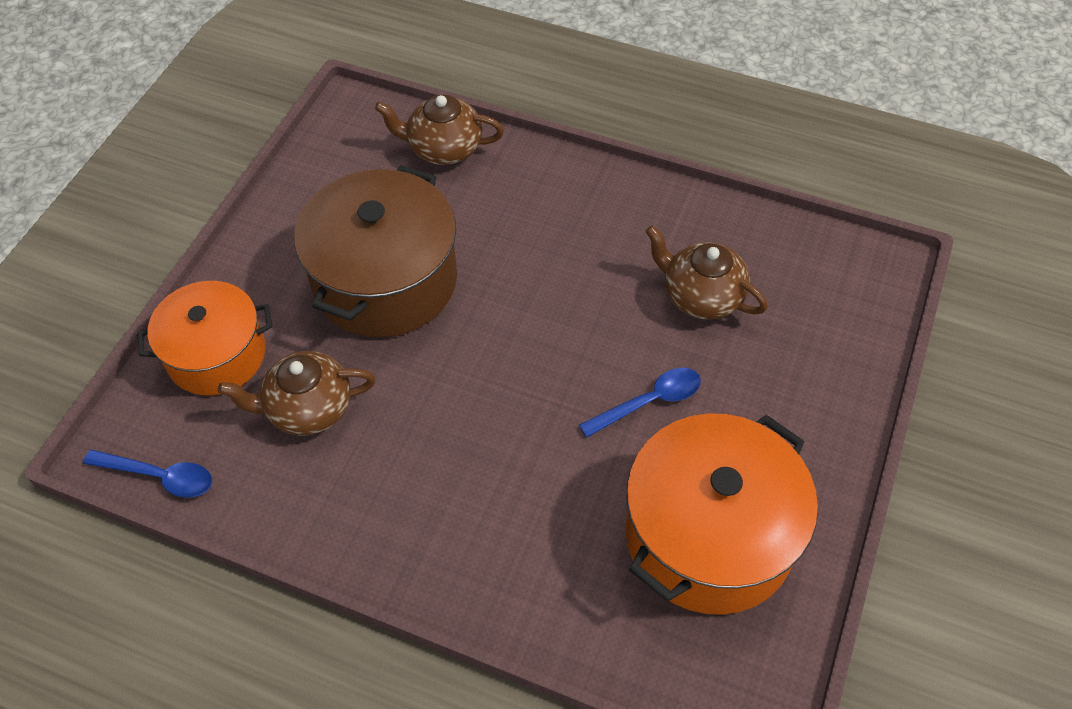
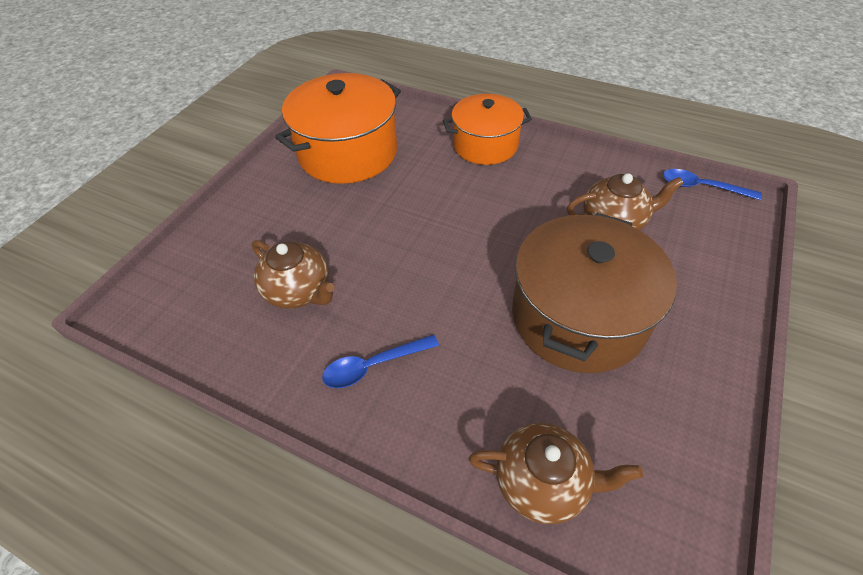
camera: 175 degrees left, 5 degrees down
(216, 355) = (703, 260): orange pot -> orange pot (485, 145)
(649, 402) = (364, 218): blue spoon -> blue spoon (373, 366)

